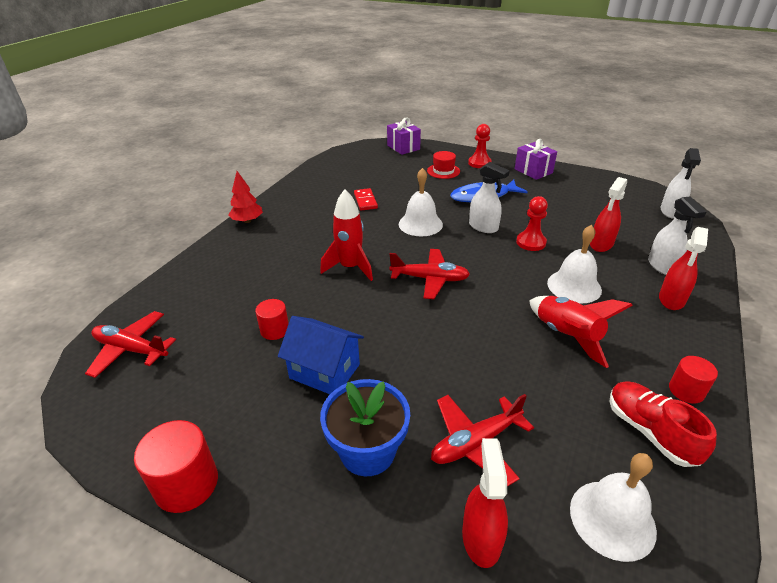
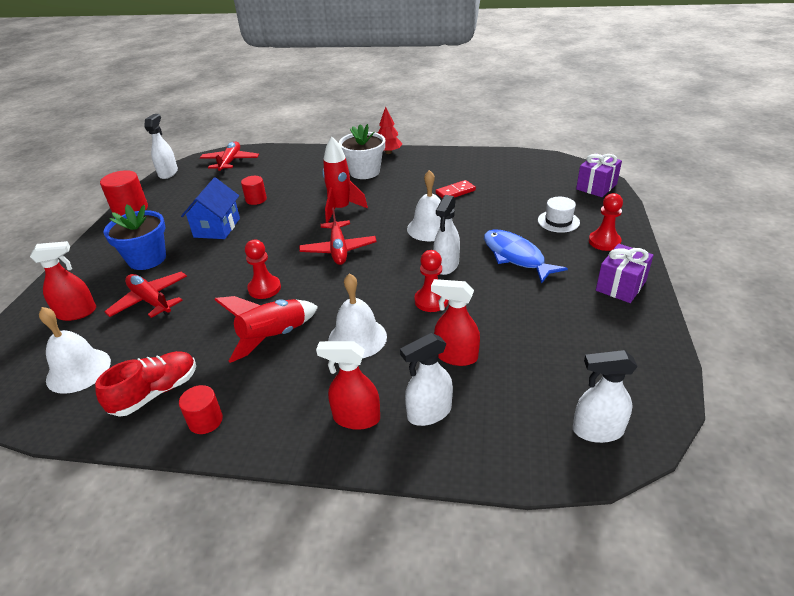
camera: 75 degrees right, 0 degrees up
(89, 430) = (168, 173): none -> white spray bottle
(278, 241) = (364, 172): none -> white flower pot
(443, 171) = (558, 221): red hat -> white hat
(482, 336) = (264, 288): none -> red pawn

